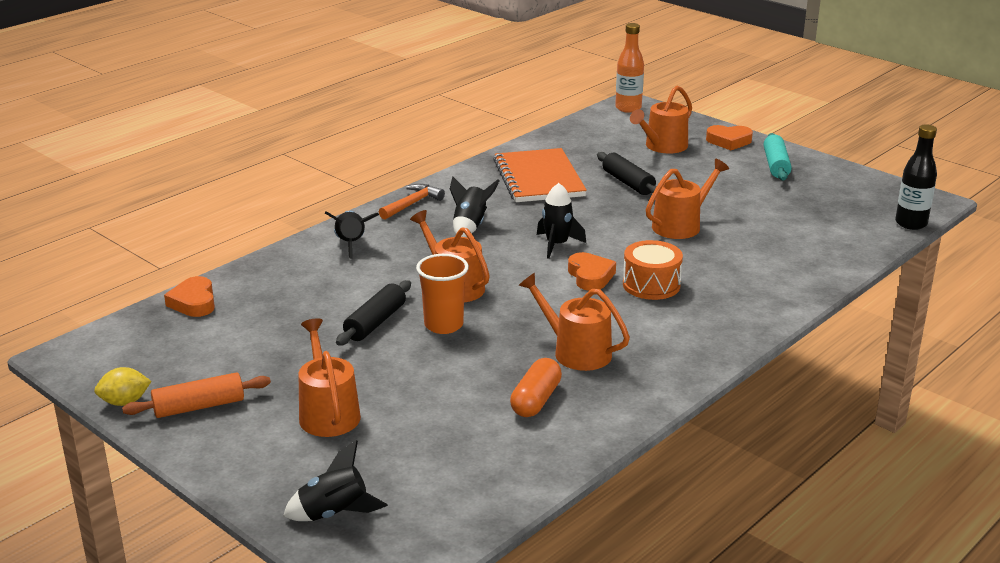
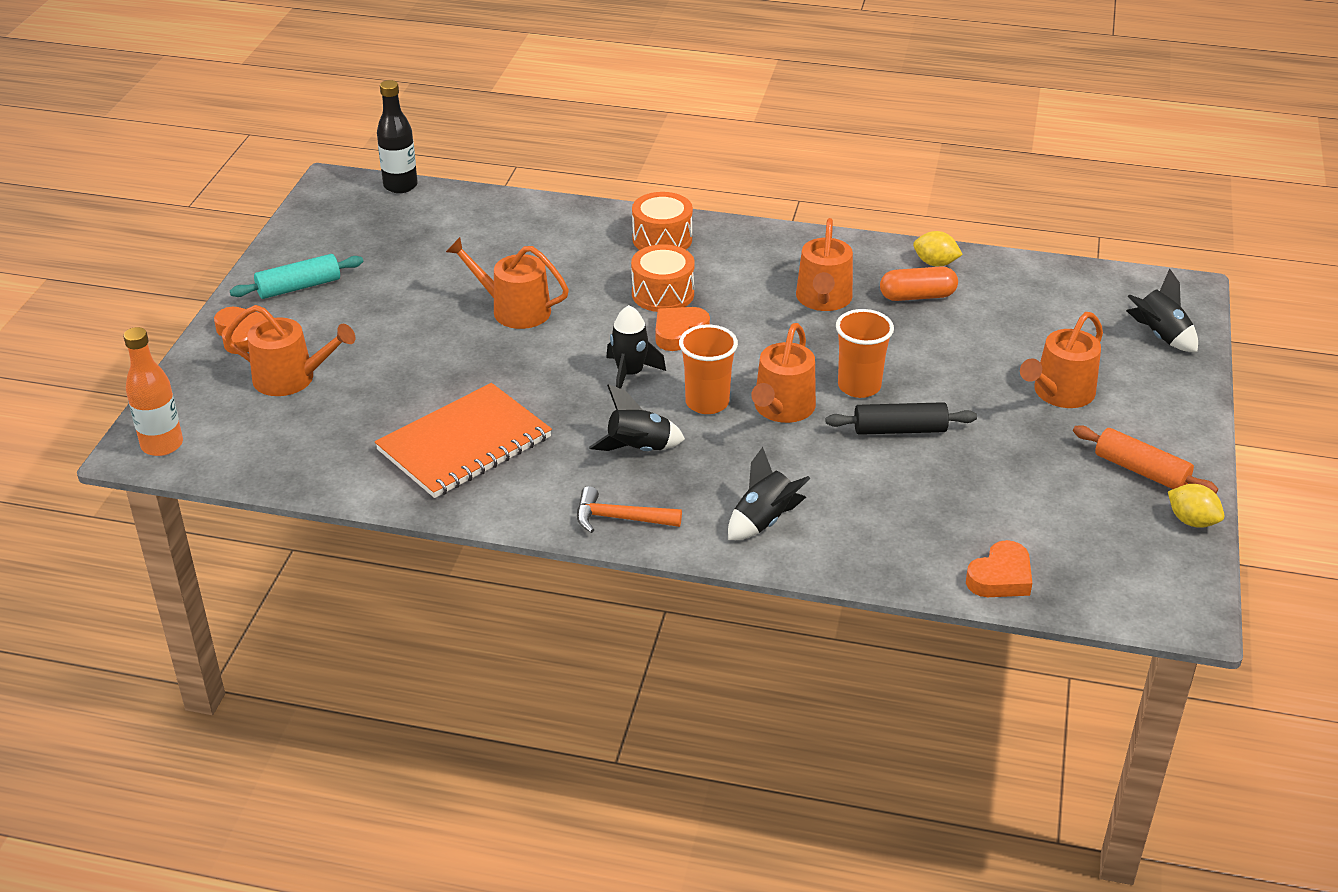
camera: 120 degrees left, 10 degrees up
(492, 262) = (707, 402): none -> orange cup
(580, 433) = (935, 263): none -> yellow lemon
(628, 183) = (427, 373): black rolling pin -> none
(738, 308) = (662, 239): none -> orange drum

